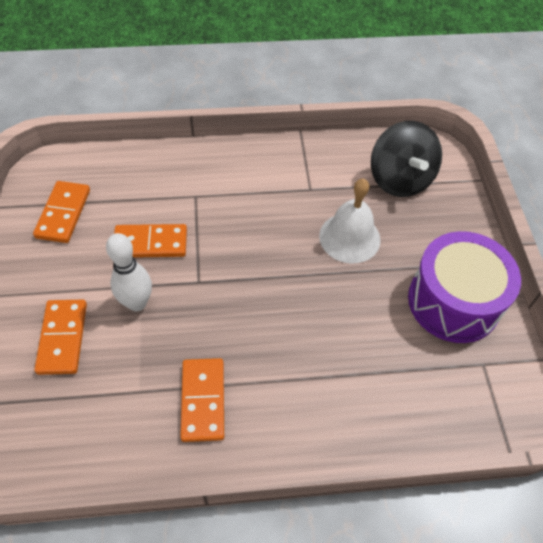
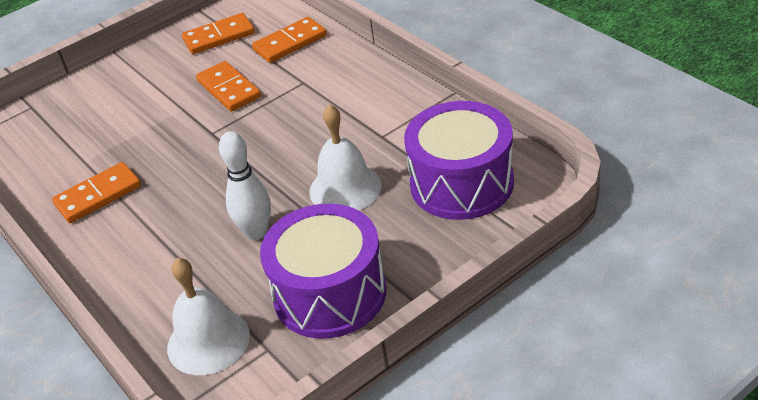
camera: 65 degrees right, 15 degrees down
(62, 338) = (104, 102): orange domino -> orange domino (290, 43)
(137, 303) = (164, 116): white bowling pin -> white bowling pin (256, 232)
(400, 179) = (461, 183): black spinning top -> purple drum
(450, 397) = (208, 341): none -> white bell

